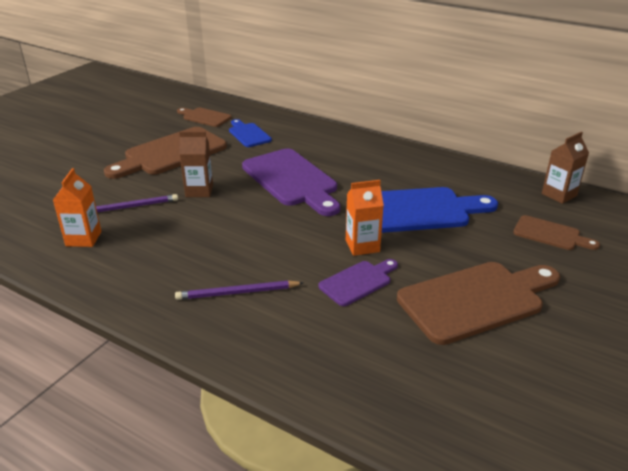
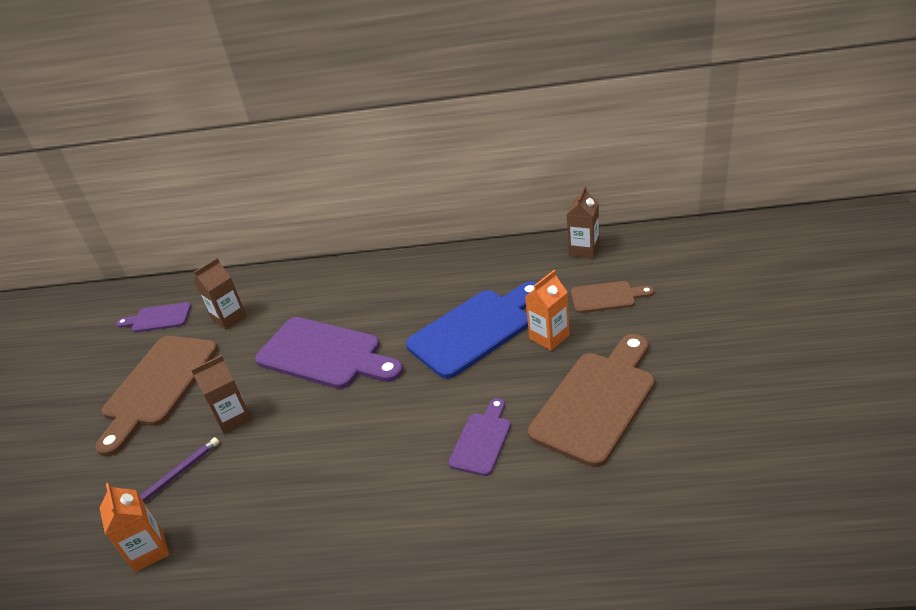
camera: 25 degrees left, 5 degrees up
(205, 117) = (158, 318): brown cutting board -> purple cutting board
(237, 293) = (377, 519): purple pencil -> none
(248, 134) = (229, 318): blue cutting board -> brown carton
(362, 246) = (455, 397): orange carton -> orange carton (549, 337)

